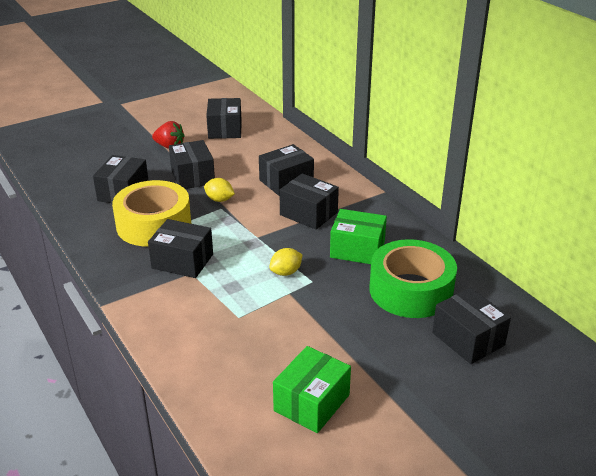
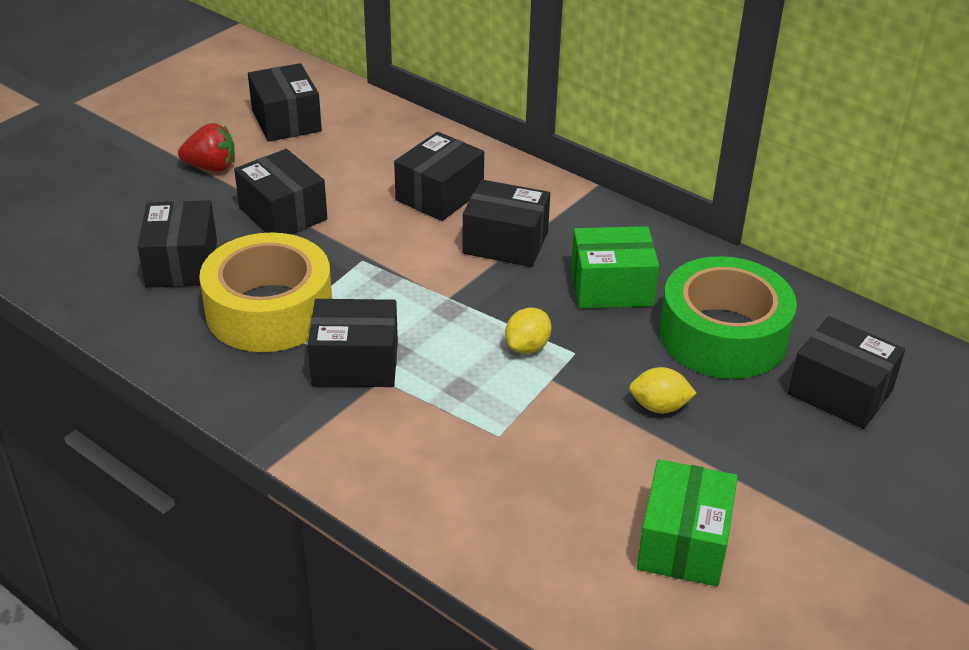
camera: 20 degrees left, 5 degrees up
(219, 200) = (351, 246): yellow lemon -> yellow lemon (659, 407)

